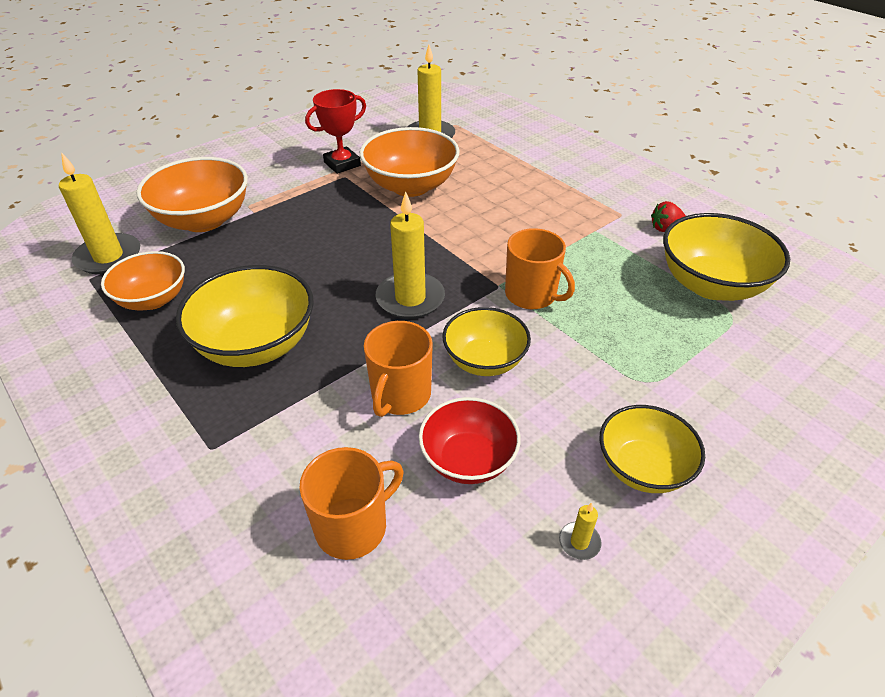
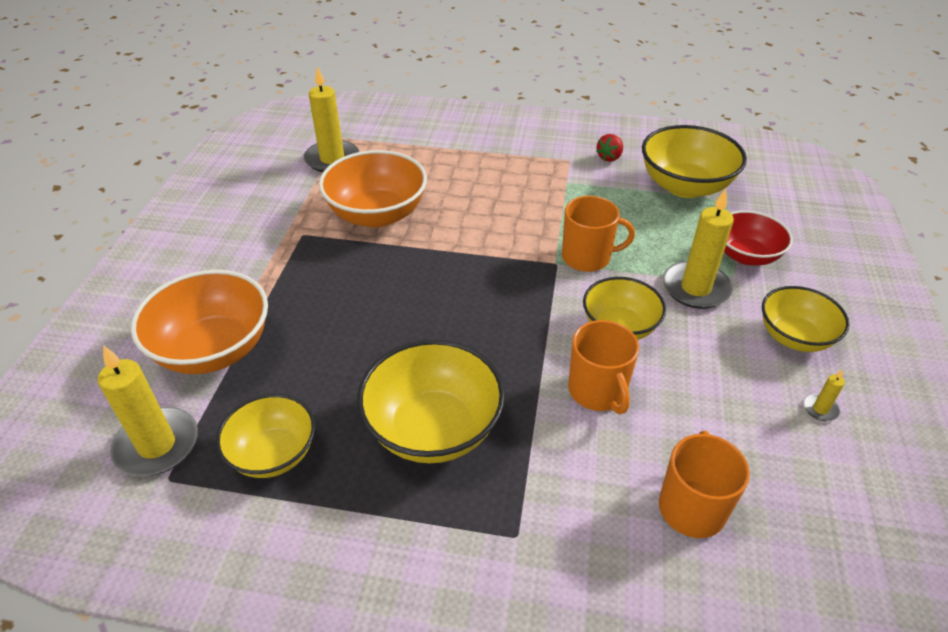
camera: 40 degrees left, 0 degrees up
(153, 299) = (273, 454): orange bowl -> yellow bowl
(342, 164) = (283, 223): red trophy -> none
(410, 298) = (505, 312): yellow candle -> yellow candle (695, 288)
(468, 460) = (699, 405): red bowl -> red bowl (746, 255)

